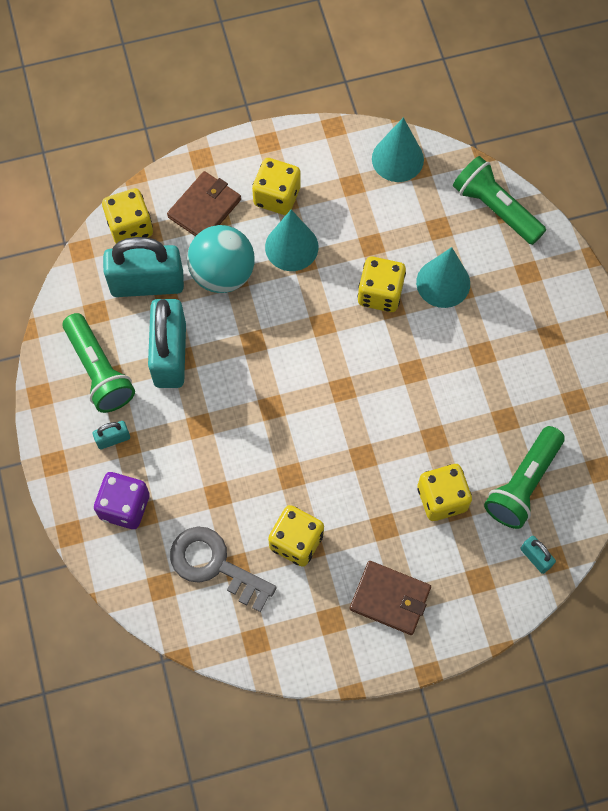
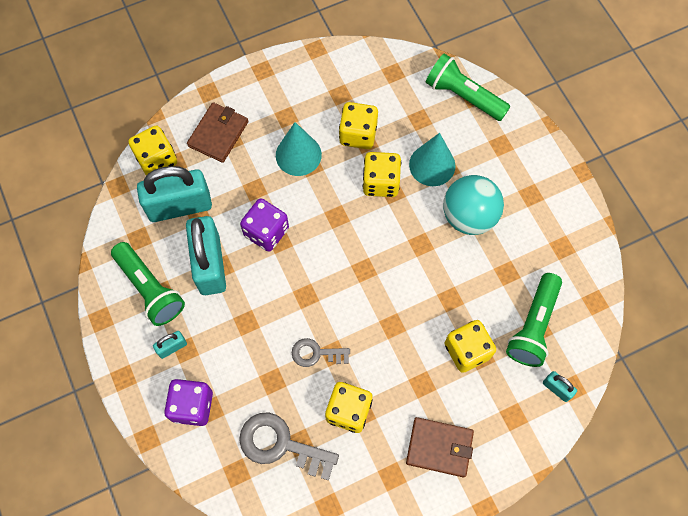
camera: 10 degrees left, 0 degrees up
(222, 273) = (243, 187): turquoise ball -> turquoise ball (469, 216)
(239, 328) = (266, 232): none -> purple dice
(271, 473) = (316, 353): none -> grey key
(277, 196) = (278, 114): yellow dice -> yellow dice (358, 134)
(397, 159) = (374, 67): turquoise cone -> none

